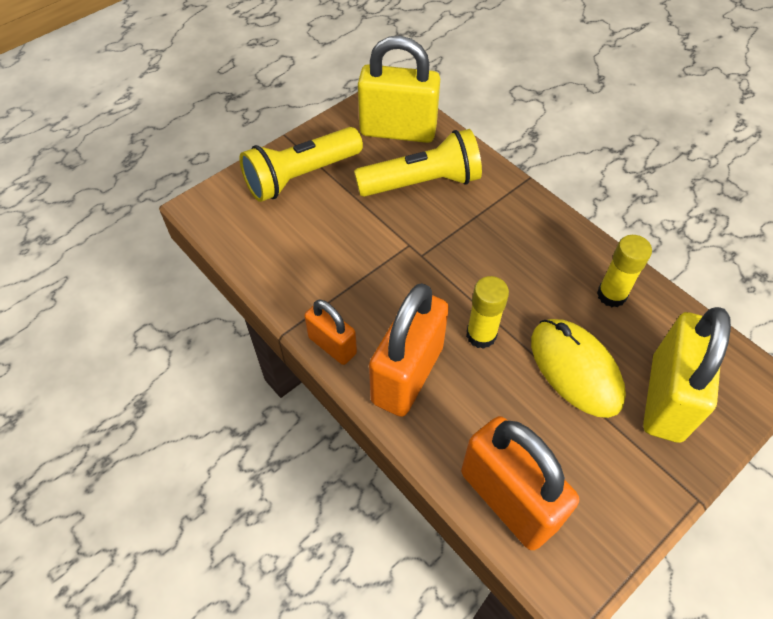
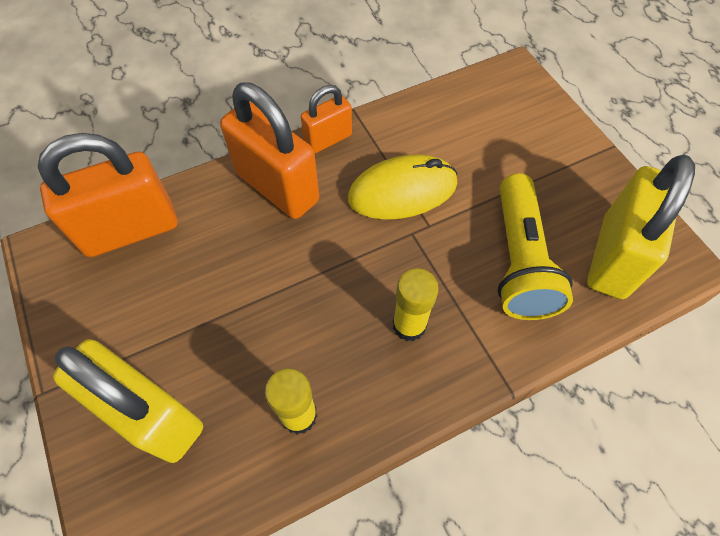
camera: 105 degrees right, 5 degrees up
(301, 176) = (545, 150): yellow flashlight -> none
(481, 335) = (295, 259): yellow glue stick -> yellow glue stick (409, 325)
(575, 369) = (223, 334): yellow mouse -> yellow mouse (402, 191)

